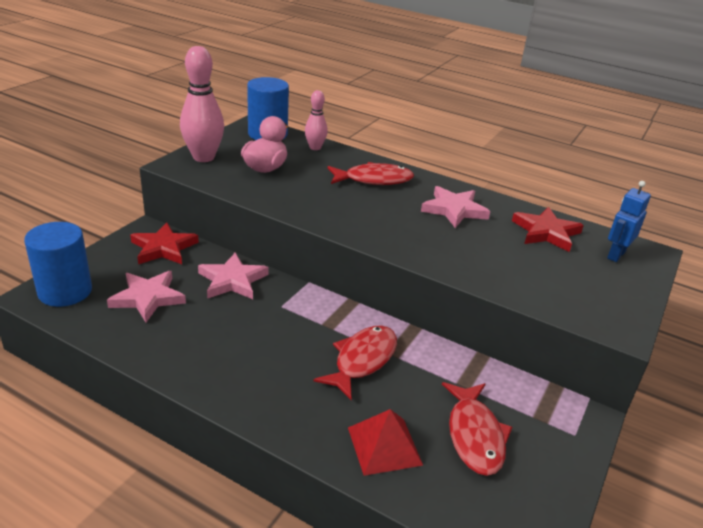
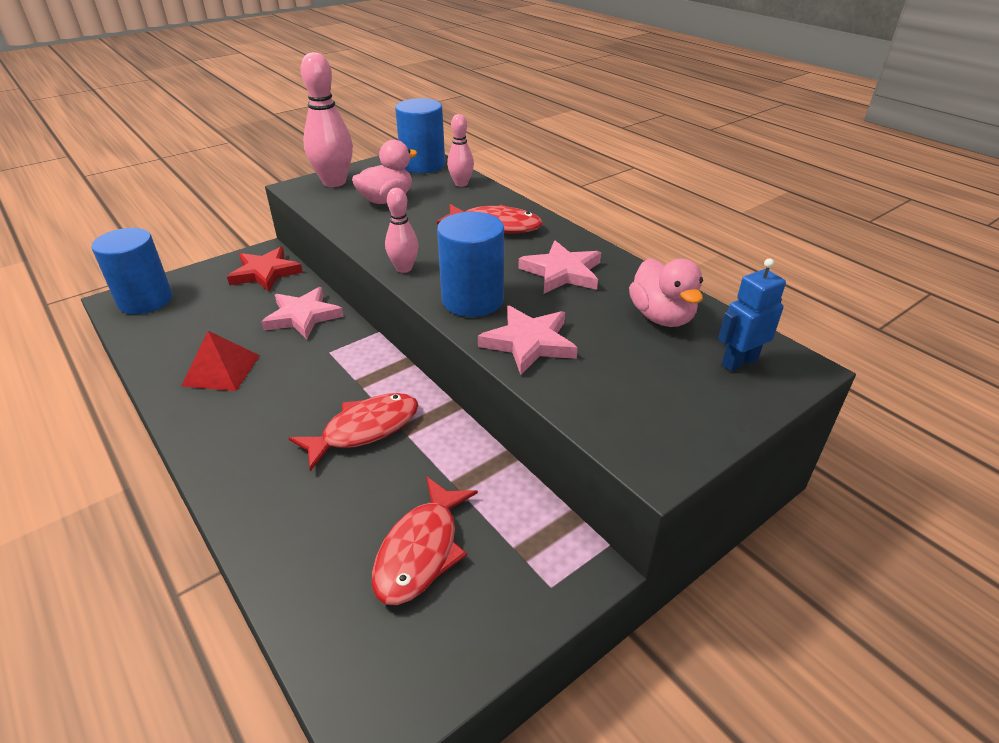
camera: 25 degrees right, 5 degrees up
(148, 298) = (210, 319): pink star -> pink star (529, 343)
(334, 224) = (404, 268): none -> pink bowling pin
(384, 446) = (308, 533): red pyramid -> red pyramid (221, 370)
(409, 241) = (472, 300): none -> blue cylinder
(546, 232) = (661, 317): red star -> pink duck

